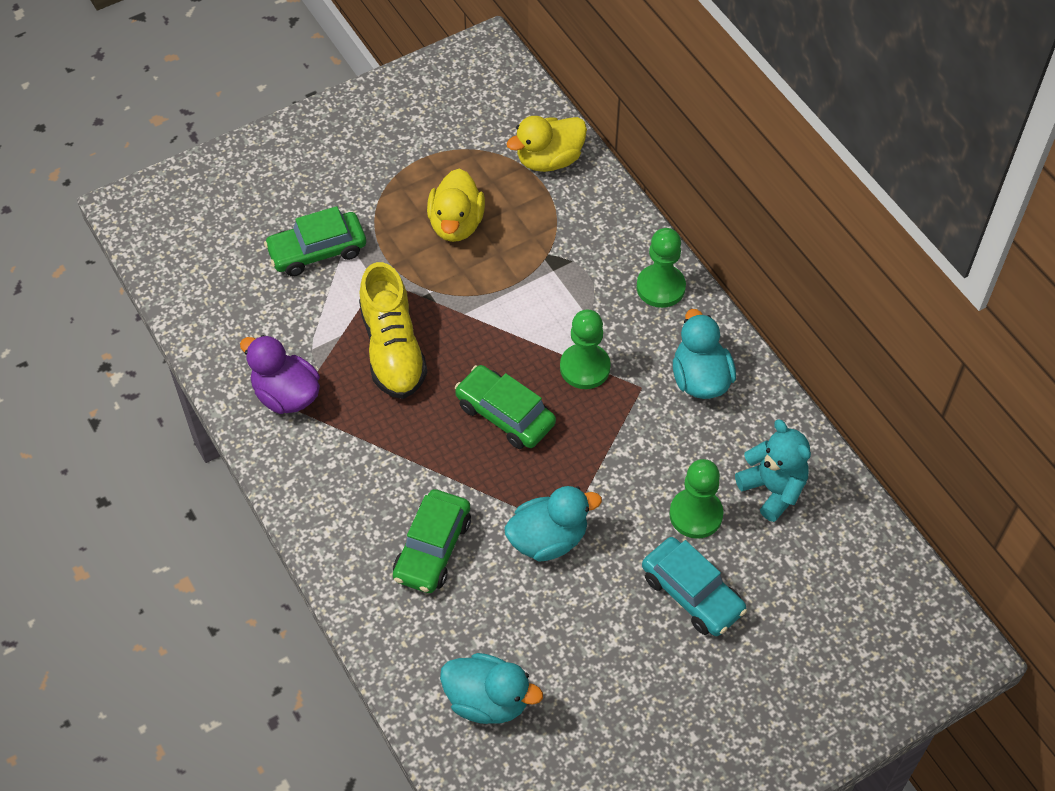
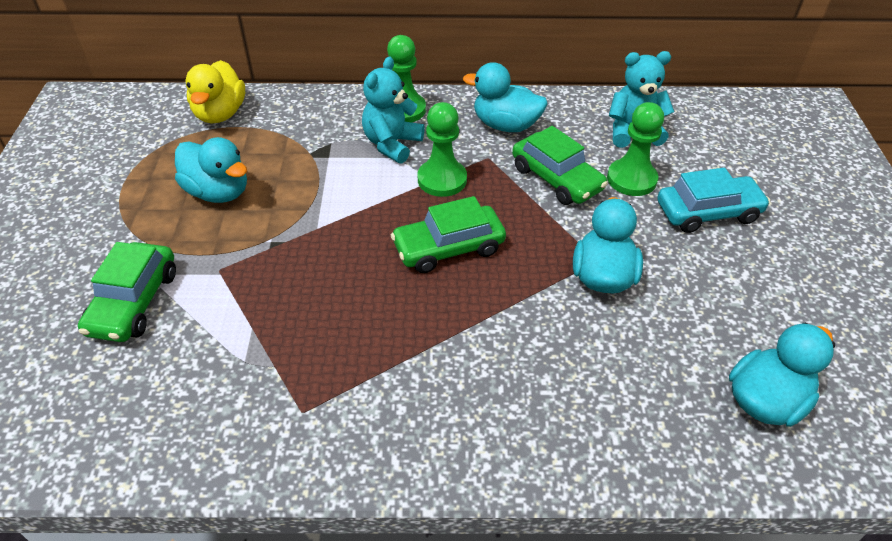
camera: 60 degrees left, 10 degrees down
(286, 395) = (280, 411): purple duck -> none
(393, 349) = (307, 295): yellow shoe -> none
(432, 548) = (562, 367): green car -> green car (556, 179)
(456, 224) = (218, 192): yellow duck -> turquoise duck
(604, 306) = (392, 144): none -> turquoise teddy bear

